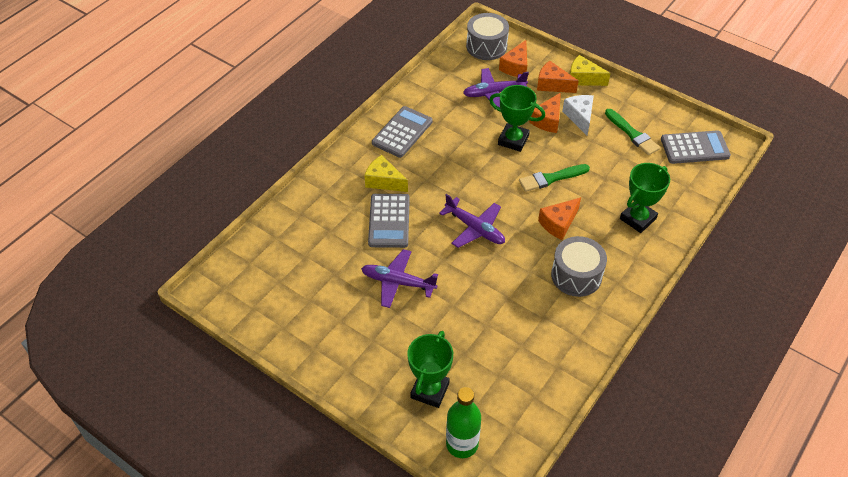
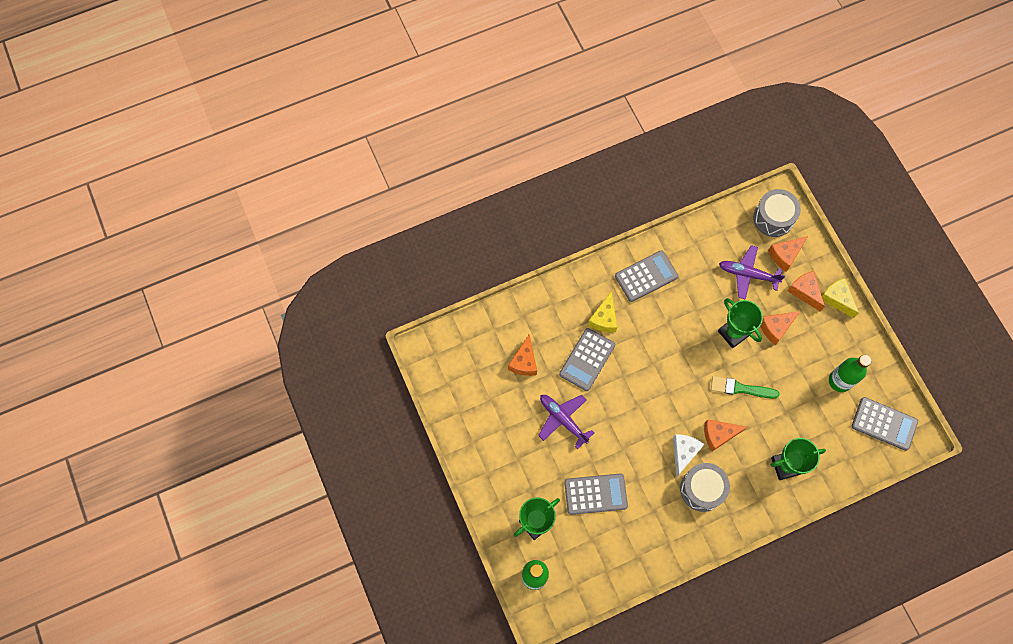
camera: 30 degrees right, 20 degrees up
(325, 251) = (524, 362): none -> orange cheese
(384, 181) = (604, 318): yellow cheese -> yellow cheese turned 135 degrees counterclockwise
(475, 228) = (649, 403): purple plane -> none
(475, 331) = (595, 494): none -> grey calculator
(579, 117) = (805, 339): white cheese -> white cheese (683, 453)
(632, 134) = (840, 381): green brush -> green bottle

